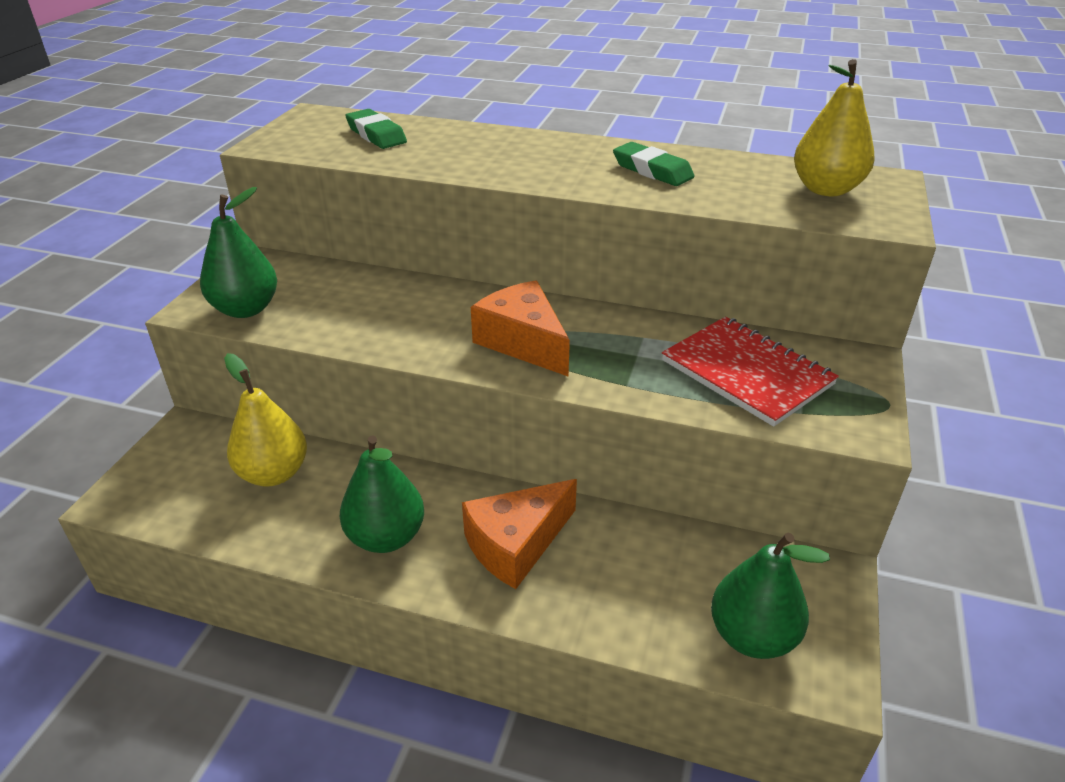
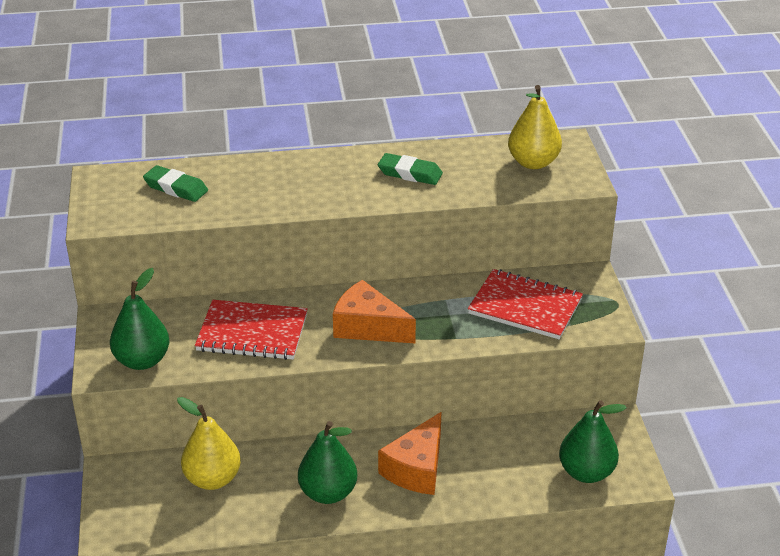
camera: 25 degrees left, 0 degrees up
(386, 313) = (252, 332): none -> red notebook

